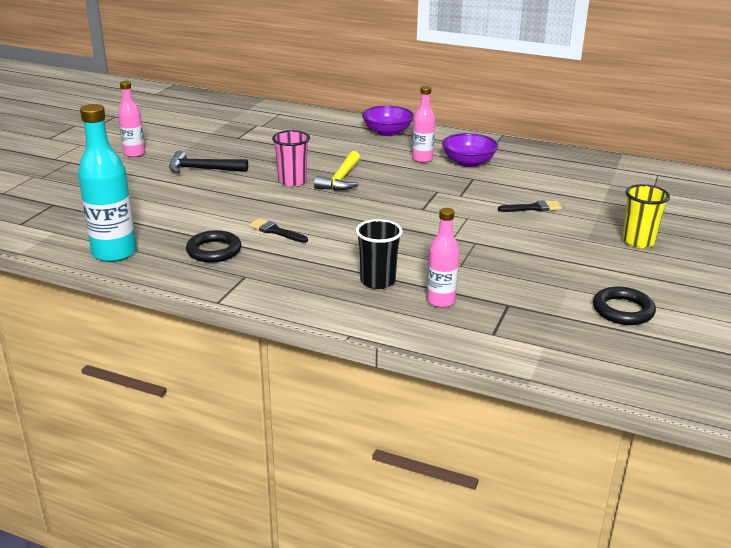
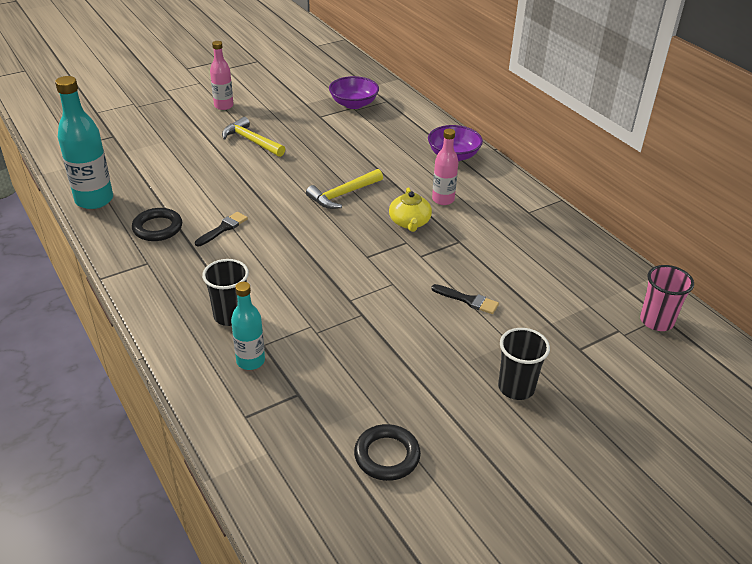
camera: 35 degrees right, 10 degrees up
(202, 169) = (251, 141): black hammer -> yellow hammer
(276, 231) = (223, 228): black brush -> black brush turned 60 degrees clockwise
(292, 181) = (301, 181): pink cup -> pink cup (656, 321)
(420, 179) = (409, 222): none -> yellow teapot
(440, 301) = (250, 361): pink bottle -> turquoise bottle
(468, 162) = (481, 220): purple bowl -> purple bowl (353, 104)
(638, 241) = (516, 387): yellow cup -> black cup

